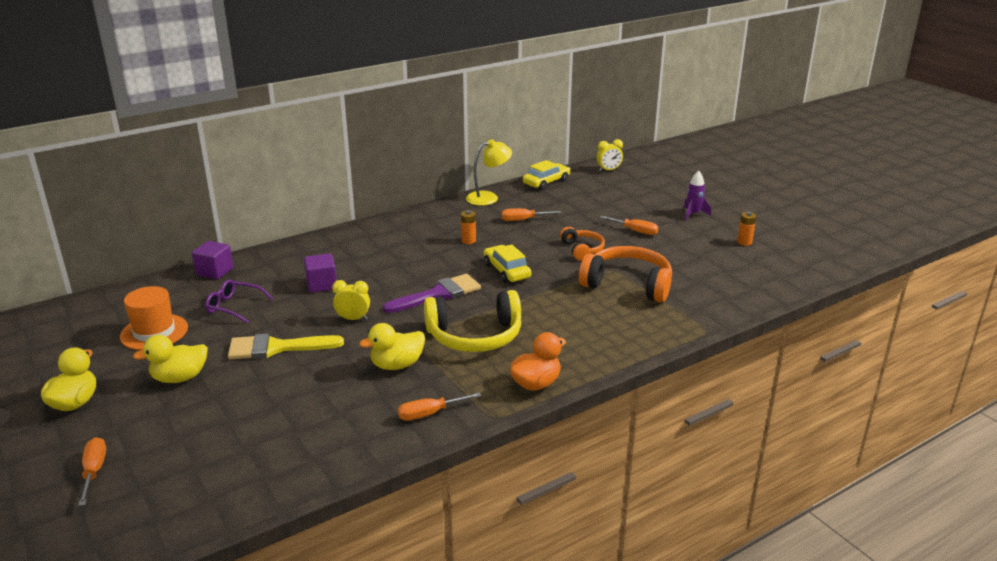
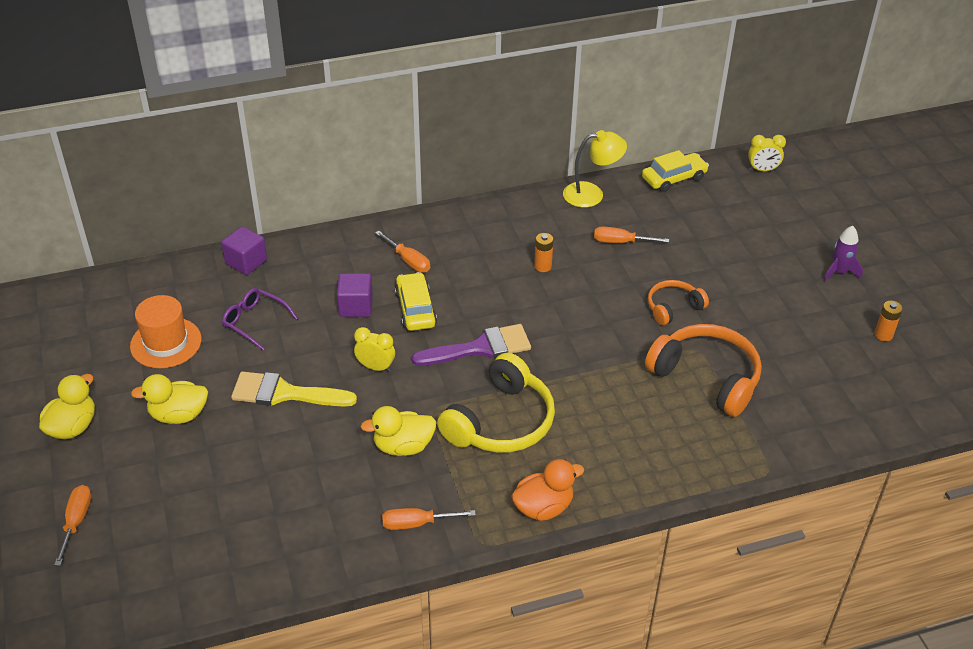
camera: 15 degrees right, 15 degrees up
(475, 336) = (500, 421): yellow headphones -> yellow headphones turned 60 degrees counterclockwise
(506, 271) = (571, 326): yellow car -> yellow car (415, 309)
(582, 250) = (673, 308): orange headphones -> orange headphones turned 120 degrees counterclockwise
(635, 231) = (752, 288): orange screwdriver -> orange screwdriver (408, 261)

